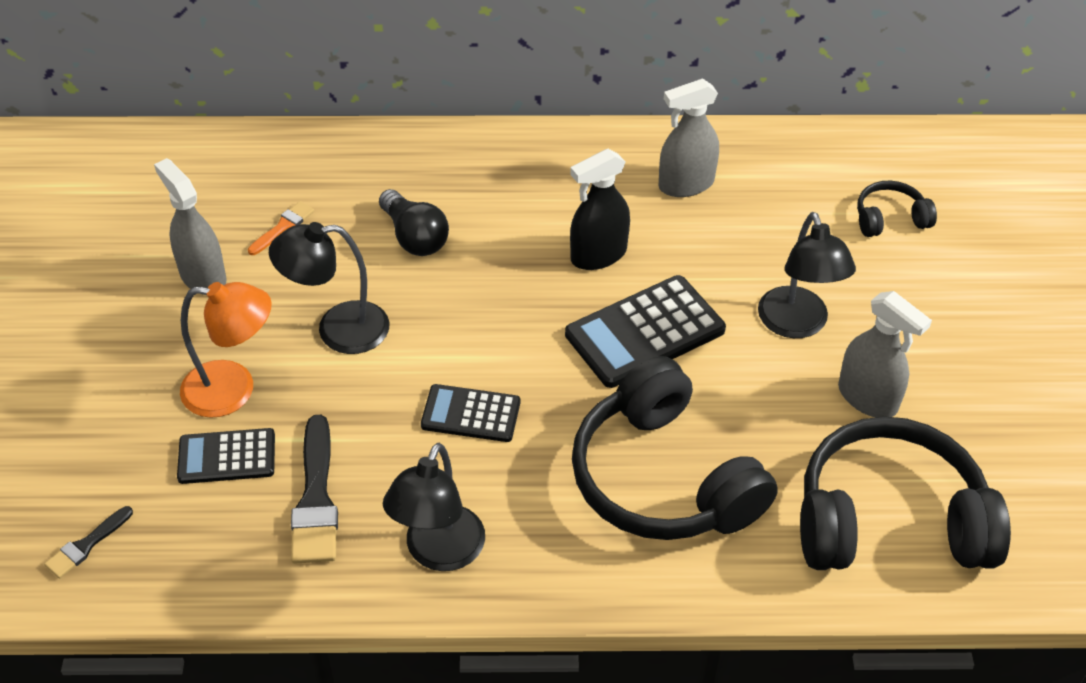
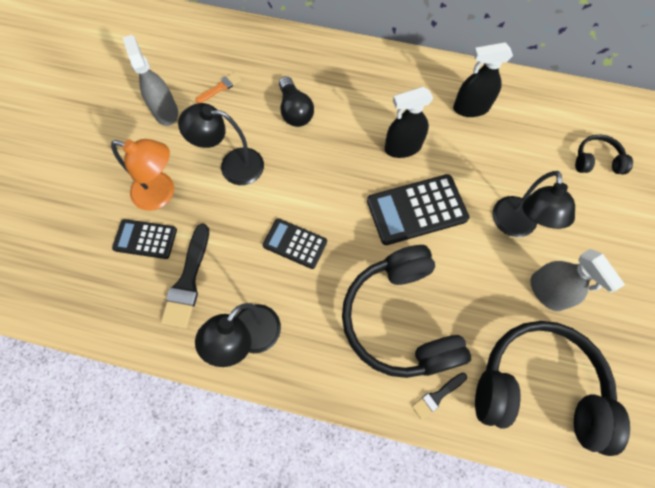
camera: 15 degrees right, 20 degrees up
(86, 545) = (51, 280): black brush -> black brush (437, 396)
(685, 184) = (470, 108): grey spray bottle -> black spray bottle

